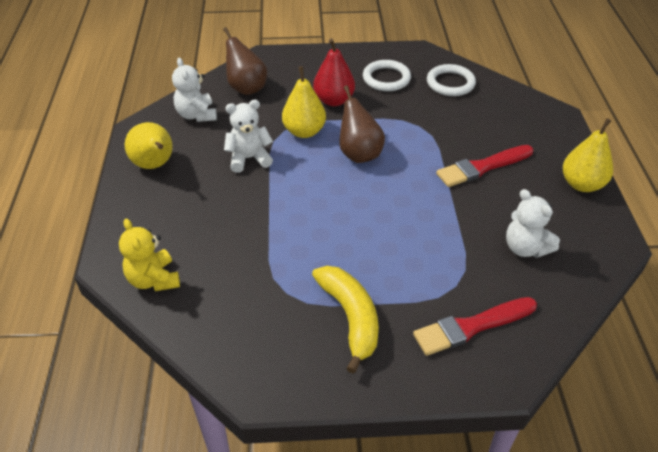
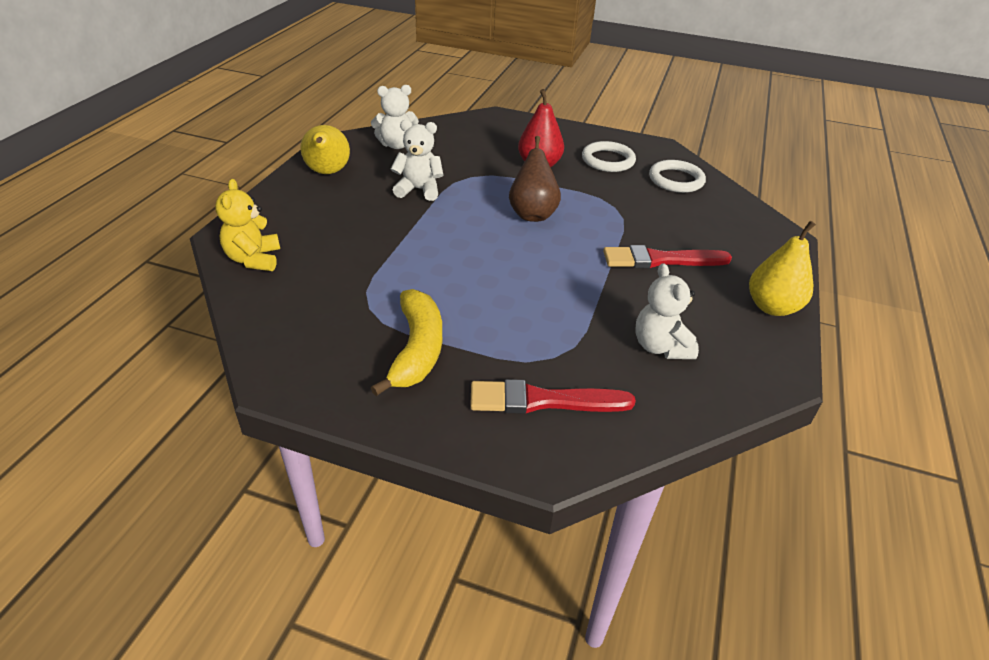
camera: 20 degrees right, 5 degrees down
(197, 115) = (396, 145): white teddy bear -> white teddy bear turned 105 degrees counterclockwise
(246, 88) = (459, 136): brown pear -> none
(304, 131) = (490, 182): yellow pear -> none

